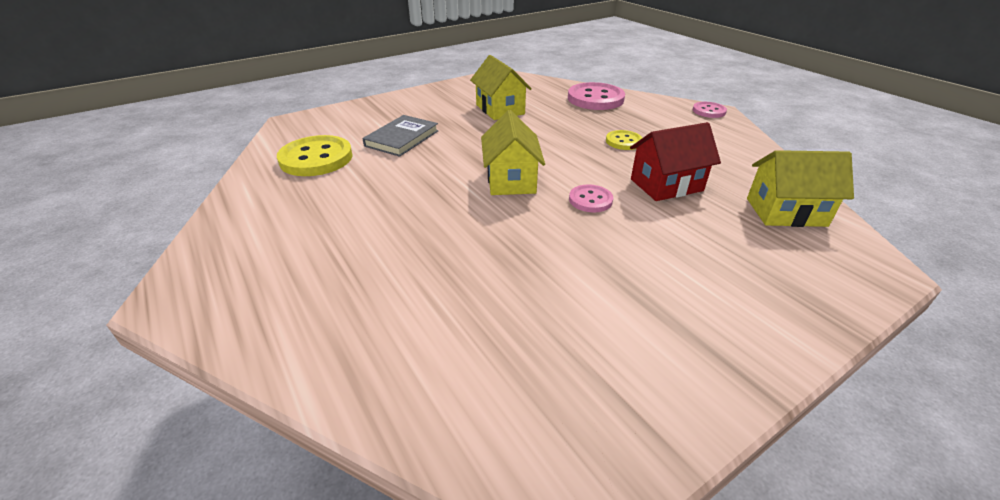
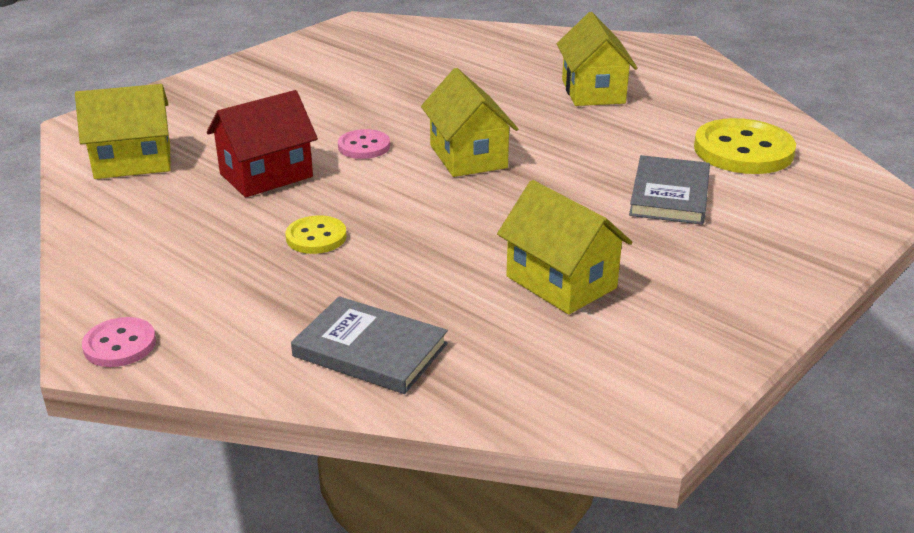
camera: 165 degrees right, 5 degrees down
(353, 232) = (593, 91): none -> yellow house
(595, 99) = (370, 350): pink button -> grey book

